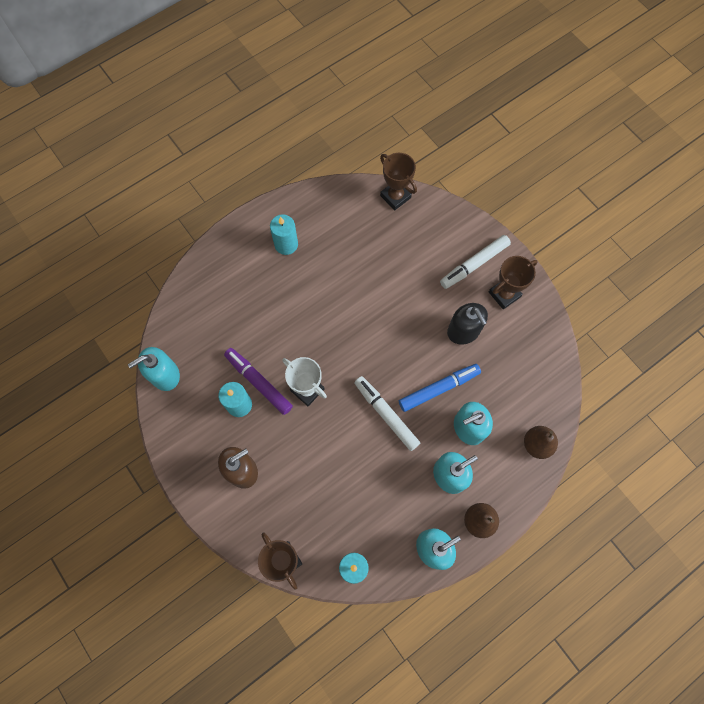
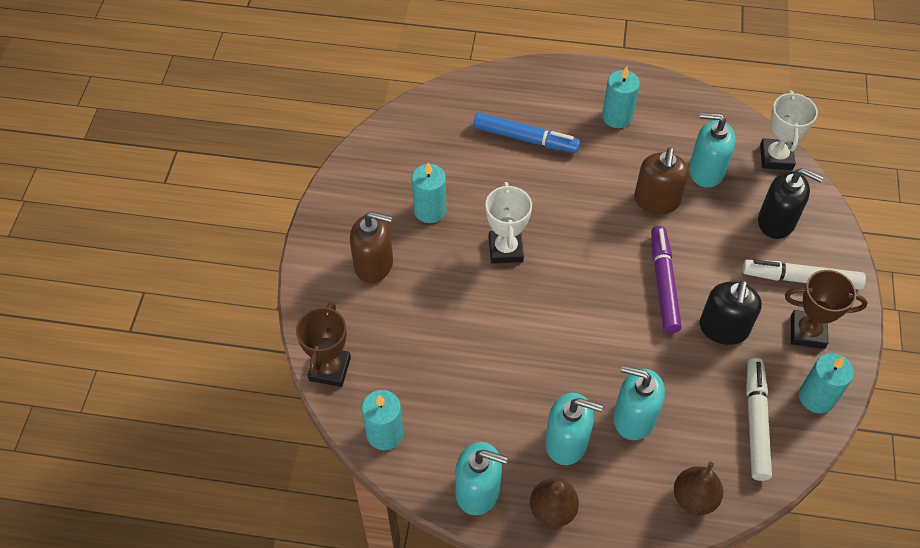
camera: 45 degrees right, 15 degrees down
(165, 375) = (391, 135): turquoise soap dispenser -> turquoise soap dispenser (706, 171)
(258, 382) = (467, 207): purple marker -> purple marker (663, 283)
(358, 281) = (657, 200): none -> brown soap dispenser
(386, 414) = (560, 333): white marker -> white marker (756, 422)
(395, 197) = (776, 157): brown trophy -> white trophy
(431, 239) = (776, 221): none -> black soap dispenser
(439, 389) = (640, 357): blue marker -> blue marker (525, 138)
(541, 329) = (816, 397): none -> turquoise candle

